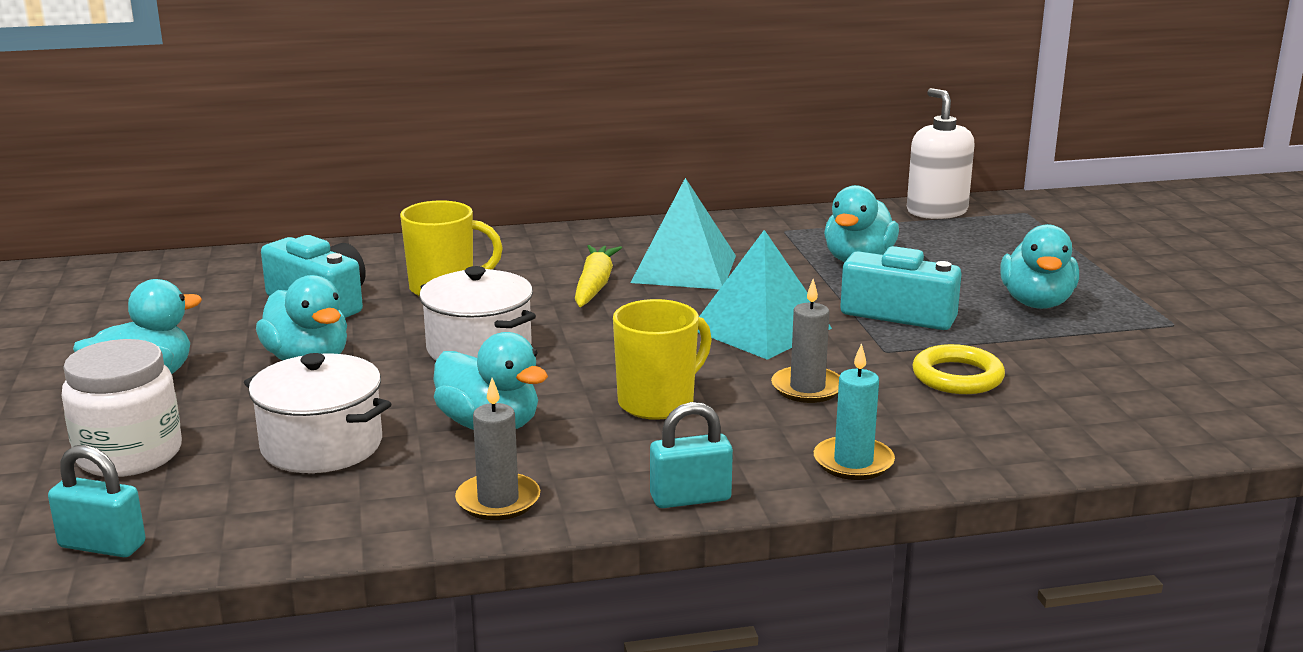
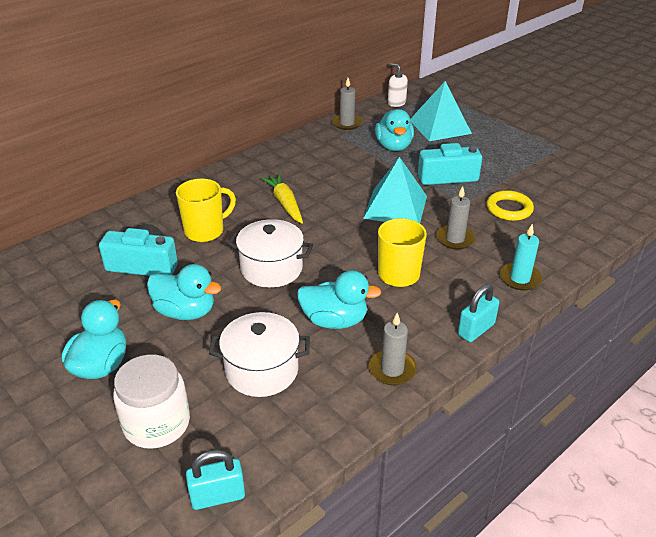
camera: 30 degrees left, 15 degrees up
(684, 269) = (318, 177): turquoise pyramid -> turquoise pyramid (440, 126)
(816, 219) = (347, 123): none -> grey candle
(936, 211) = (396, 103): white soap dispenser -> white soap dispenser, size x0.62
(1036, 303) = (495, 151): turquoise duck -> none

